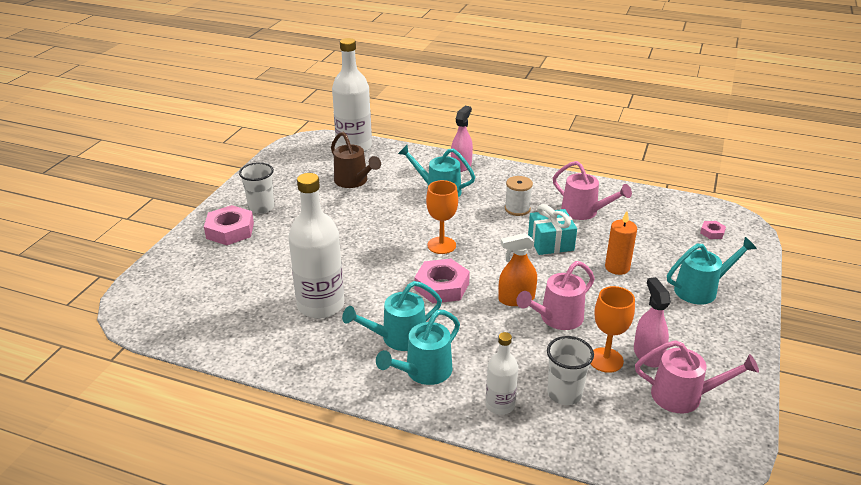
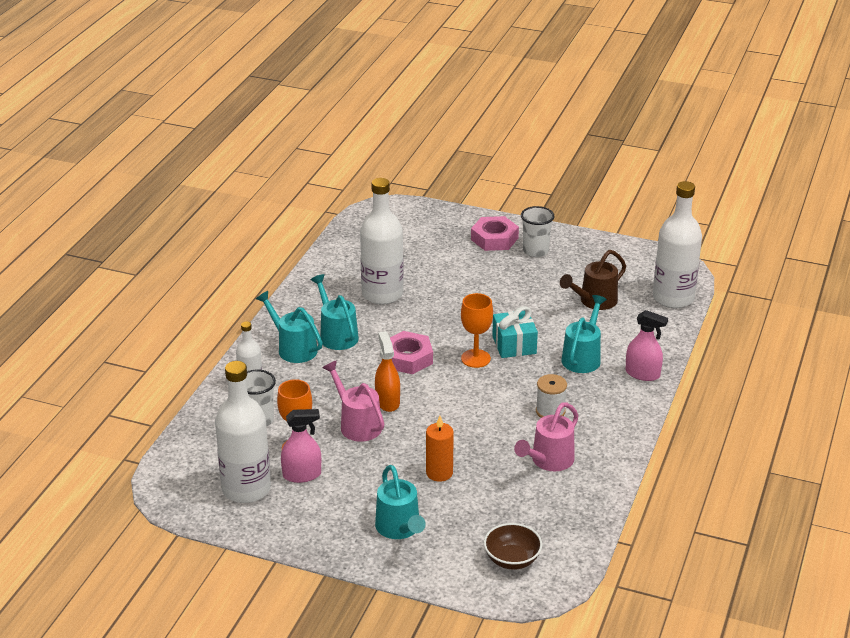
camera: 90 degrees right, 0 degrees up
(550, 243) = (484, 430): turquoise gift -> turquoise gift (514, 345)
(684, 396) = (246, 489): pink watering can -> white bottle
(712, 232) = (512, 560): pink nut -> brown bowl

